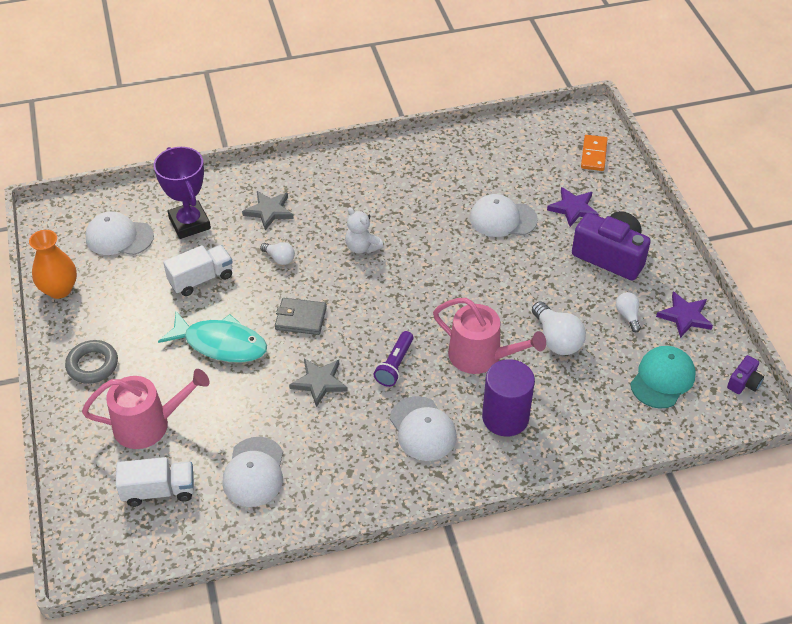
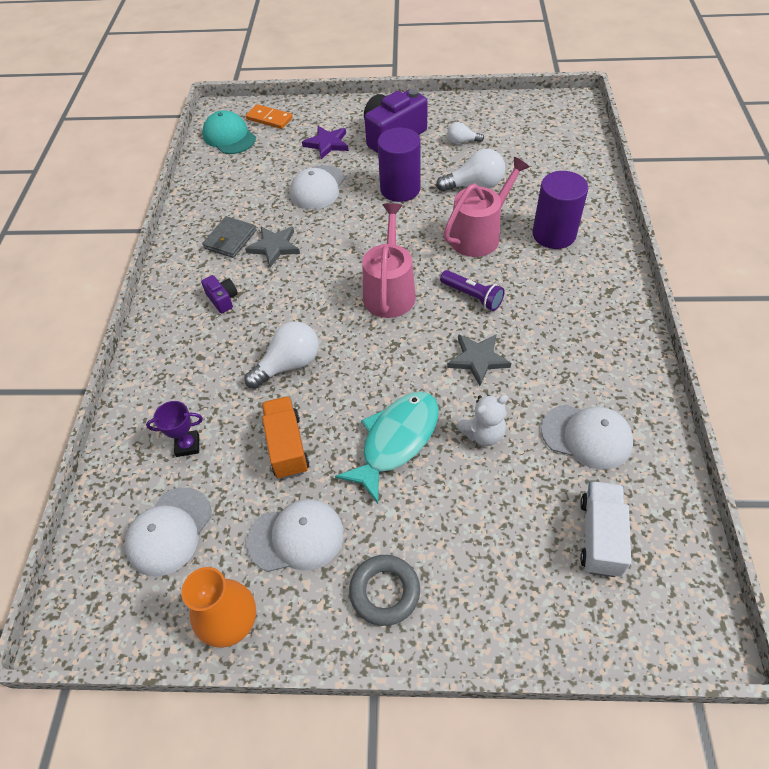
camera: 70 degrees left, 5 degrees up
(148, 424) = (499, 535): pink watering can -> pink watering can (389, 291)
(189, 223) = (187, 445): purple trophy -> purple trophy, size x0.53
(201, 279) = (287, 446): white truck -> orange truck
(269, 211) = (210, 362): grey star -> grey star (274, 247)
(279, 258) = (289, 364): white light bulb -> white light bulb, size x1.74
(301, 318) = (385, 360): grey wallet -> grey wallet (230, 239)
(362, 247) = (305, 292): white teddy bear -> white teddy bear (483, 433)
(422, 429) = (555, 291): white cap -> white cap (296, 537)
(526, 281) = (400, 189): none -> purple cylinder
(662, 379) = (534, 139): turquoise cap -> turquoise cap (229, 137)
(684, 316) = (473, 113): purple star -> none
(744, 382) = (548, 102): purple camera -> purple camera (222, 299)

